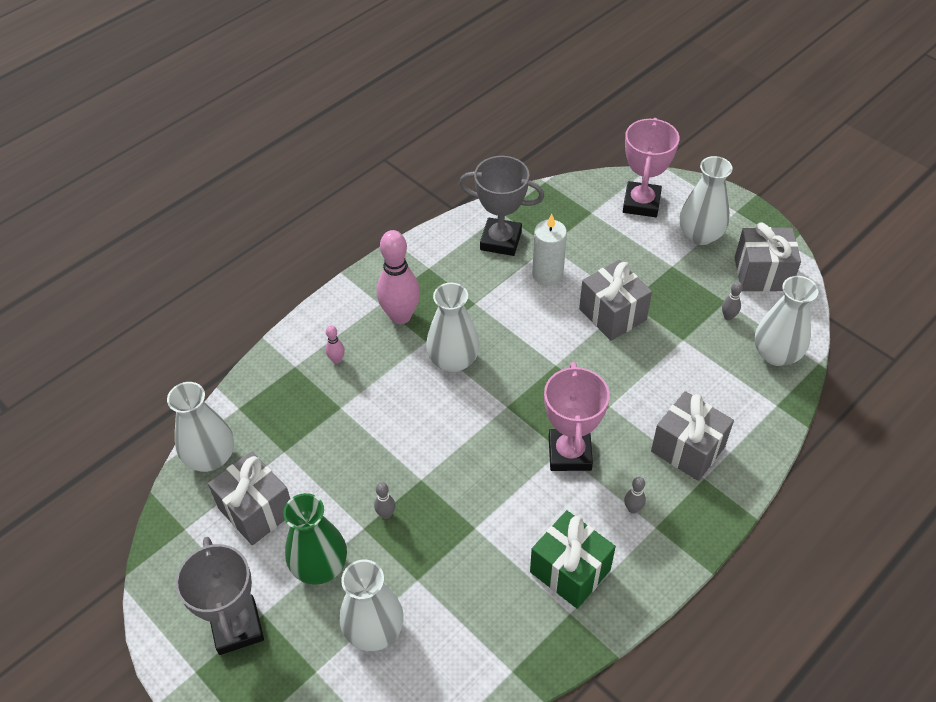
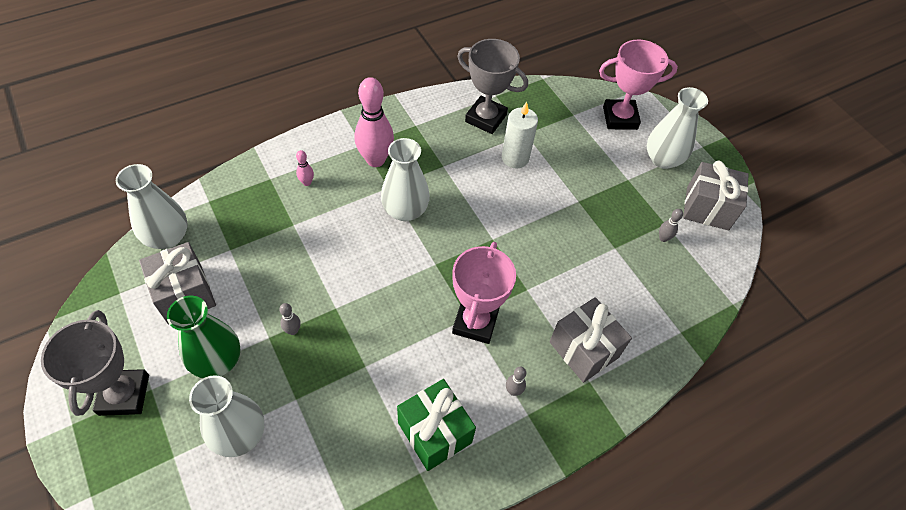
camera: 10 degrees right, 5 degrees up
(612, 314) = (559, 208): grey gift -> none
(641, 203) = (620, 118): pink trophy -> pink trophy turned 60 degrees clockwise
(776, 354) = (696, 284): white vase -> none

